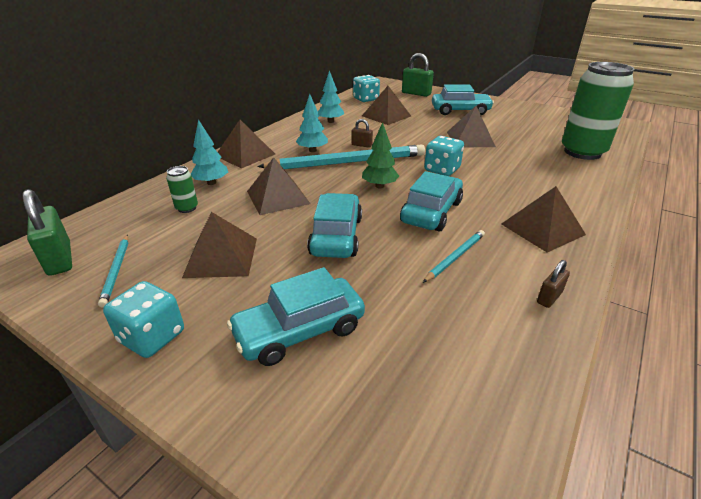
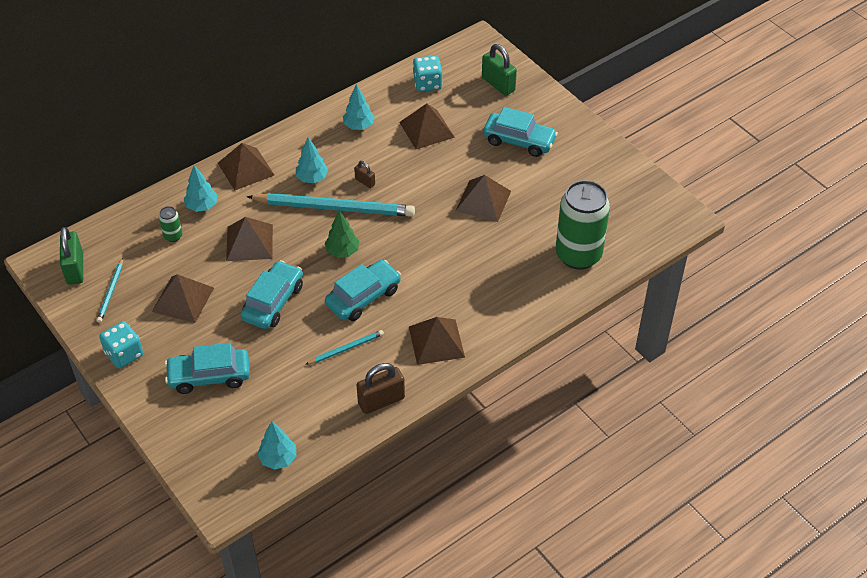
camera: 20 degrees right, 15 degrees up
(442, 170) = (414, 244): turquoise dice -> none
(486, 421) = (278, 459): none -> turquoise tree
(549, 297) = (381, 401): brown padlock -> brown padlock, size x1.87

